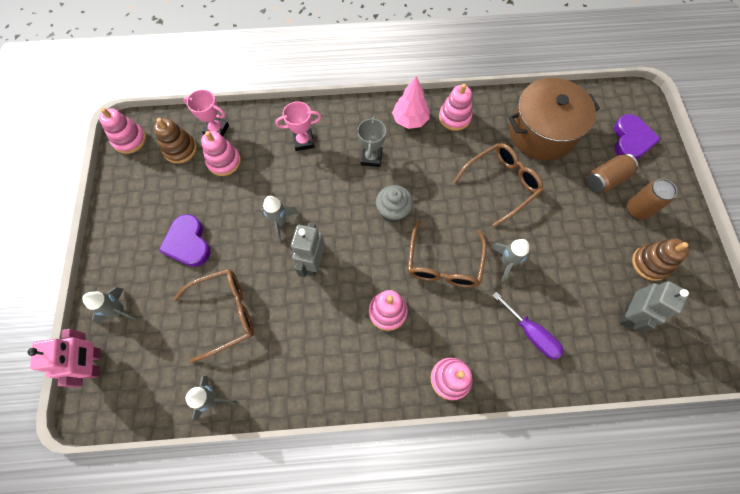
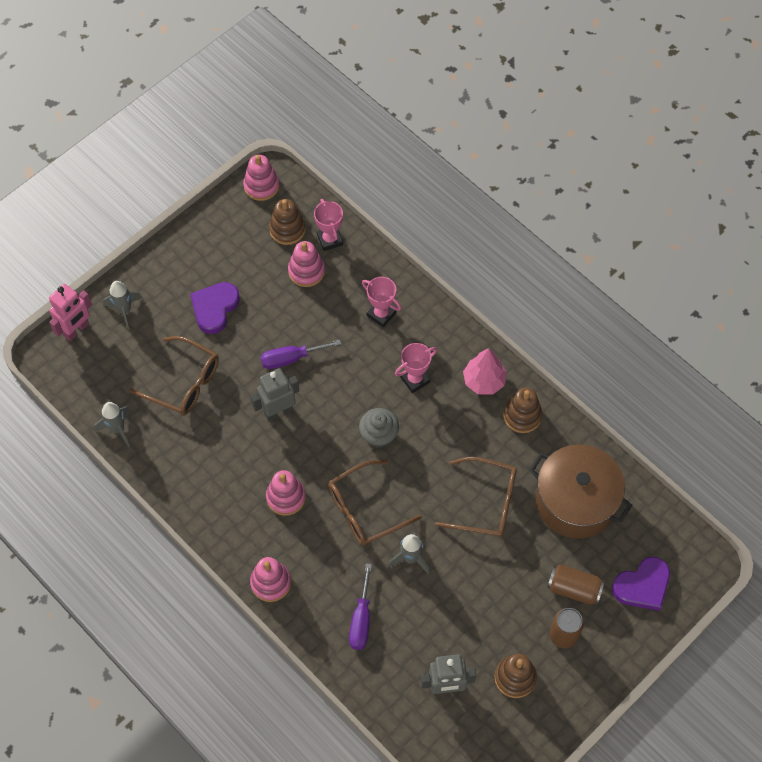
camera: 50 degrees right, 5 degrees down
(280, 222) = (291, 358): grey rocket -> purple screwdriver
(371, 158) = (415, 379): grey trophy -> pink trophy
(454, 117) = (522, 416): pink stacking toy -> brown stacking toy

